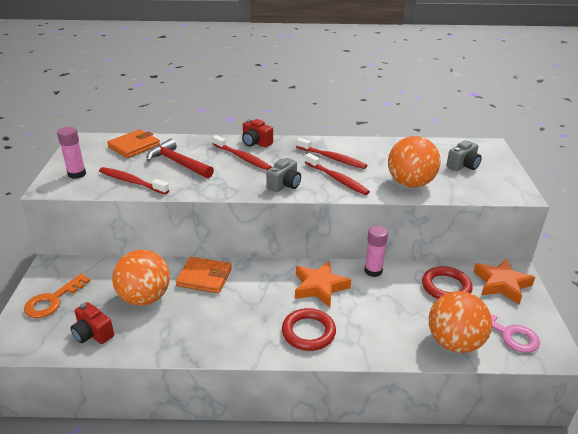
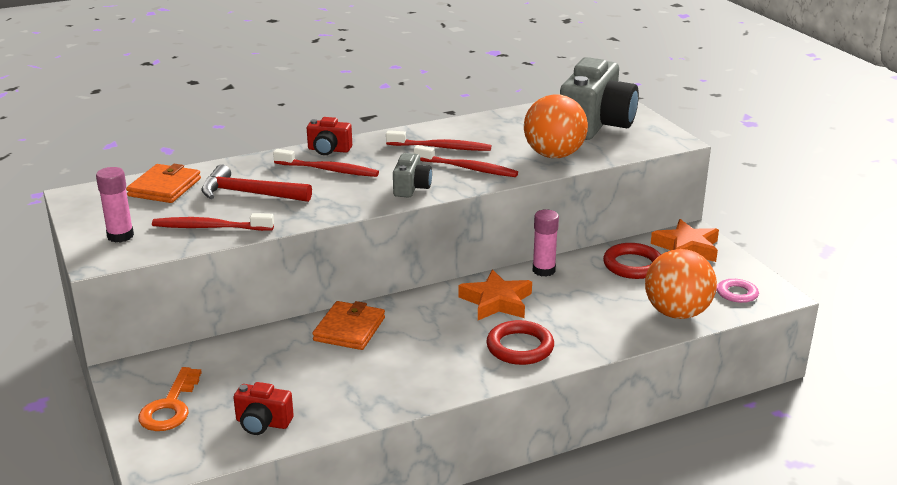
camera: 25 degrees left, 5 degrees down
(145, 298) = (293, 370): orange ball -> none
(204, 277) = (349, 329): orange wallet -> orange wallet turned 60 degrees counterclockwise
(463, 166) = (596, 125): grey camera -> grey camera, size x2.13

